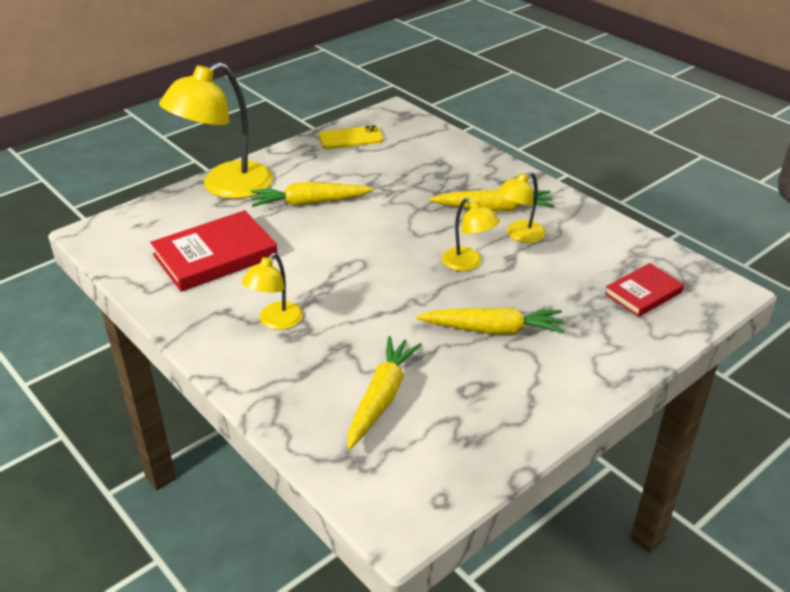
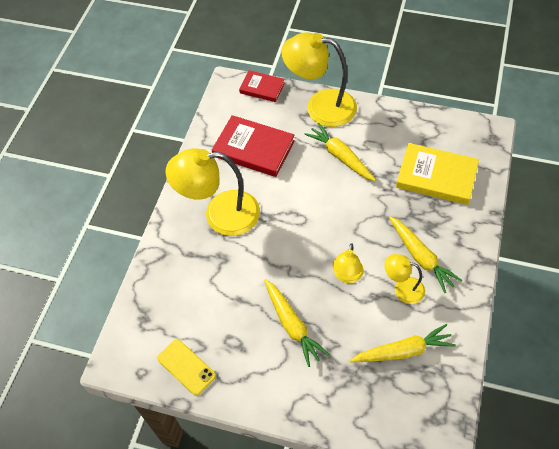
camera: 60 degrees right, 20 degrees up
(276, 322) = (220, 214): yellow lamp -> yellow lamp, size x1.94
(351, 138) = (432, 129): yellow phone -> yellow phone (186, 367)
(381, 397) = (196, 302): yellow carrot -> yellow carrot (403, 351)
(409, 160) = (436, 176): none -> yellow book
(643, 293) = (397, 395): red book -> red book (262, 88)

